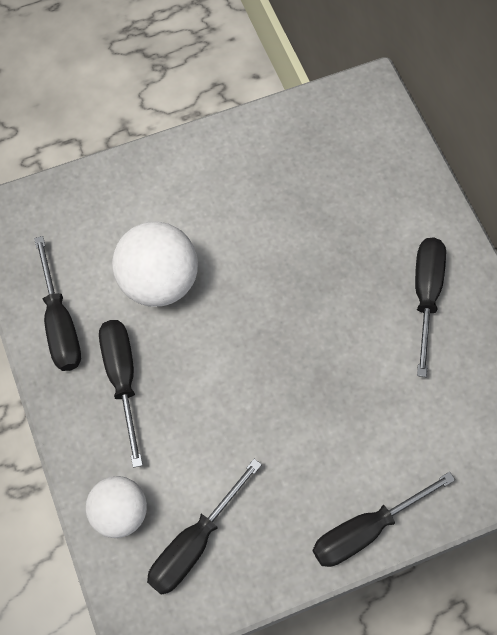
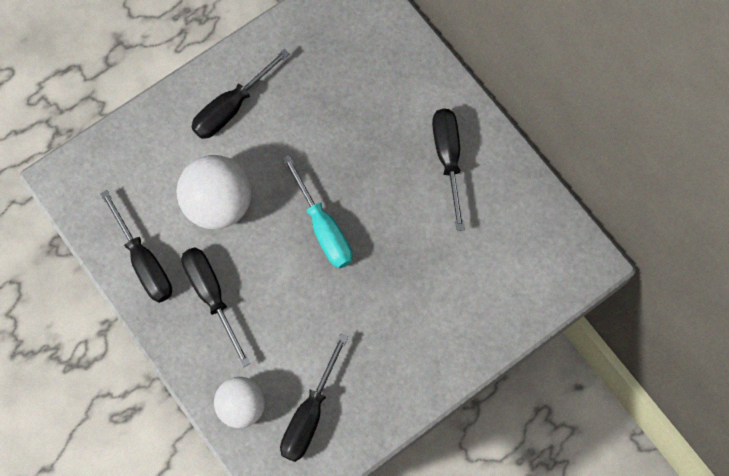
camera: 15 degrees left, 5 degrees up
(267, 336) = (323, 228): none -> turquoise screwdriver
(366, 530) = (445, 367): black screwdriver -> black screwdriver (231, 107)

